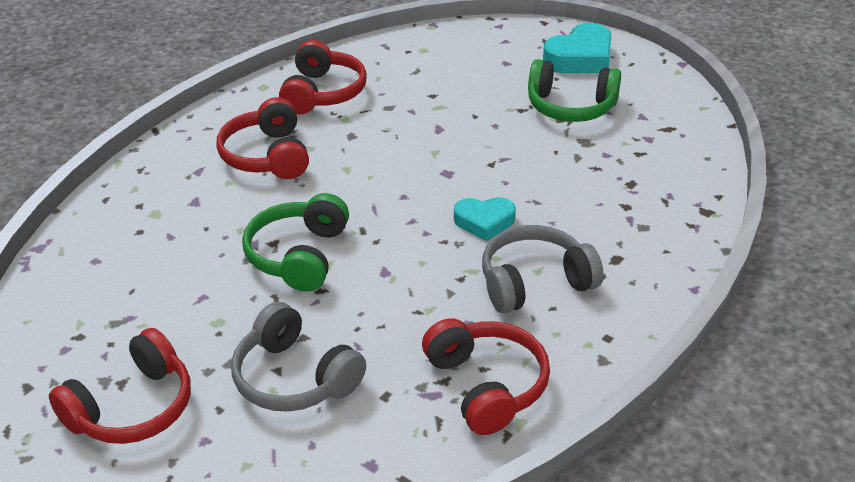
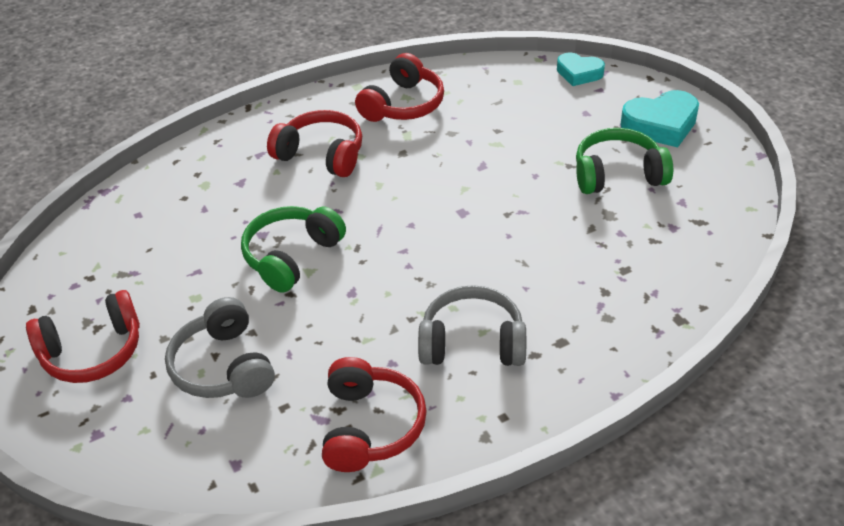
camera: 25 degrees right, 5 degrees up
(267, 156) = (321, 155): red headphones -> red headphones turned 105 degrees clockwise
(484, 222) = (465, 270): turquoise heart -> turquoise heart (579, 73)
(570, 107) = (618, 174): green headphones -> green headphones turned 135 degrees clockwise

